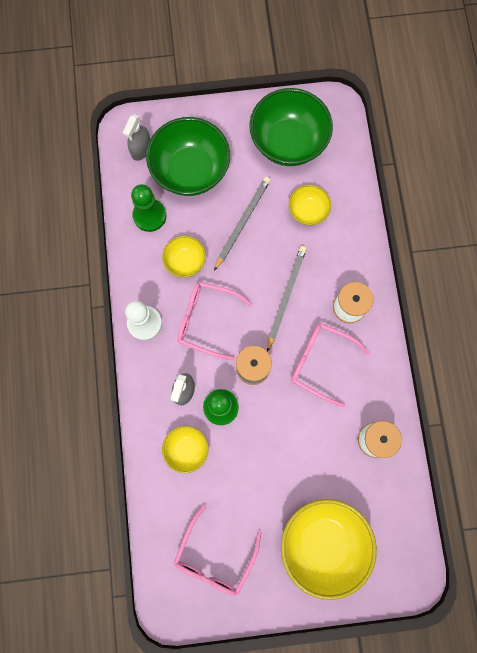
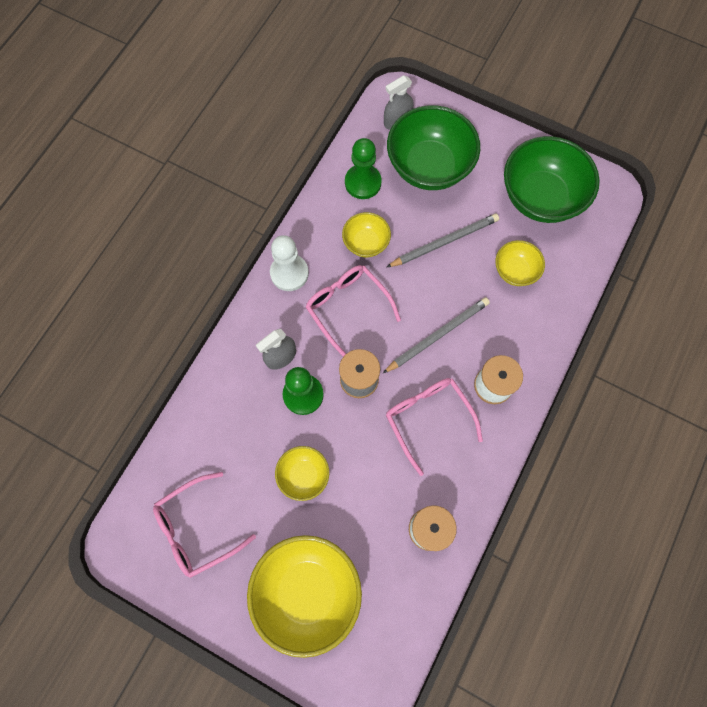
camera: 35 degrees right, 5 degrees down
(186, 449) = (244, 411): yellow bowl -> yellow bowl (303, 475)

